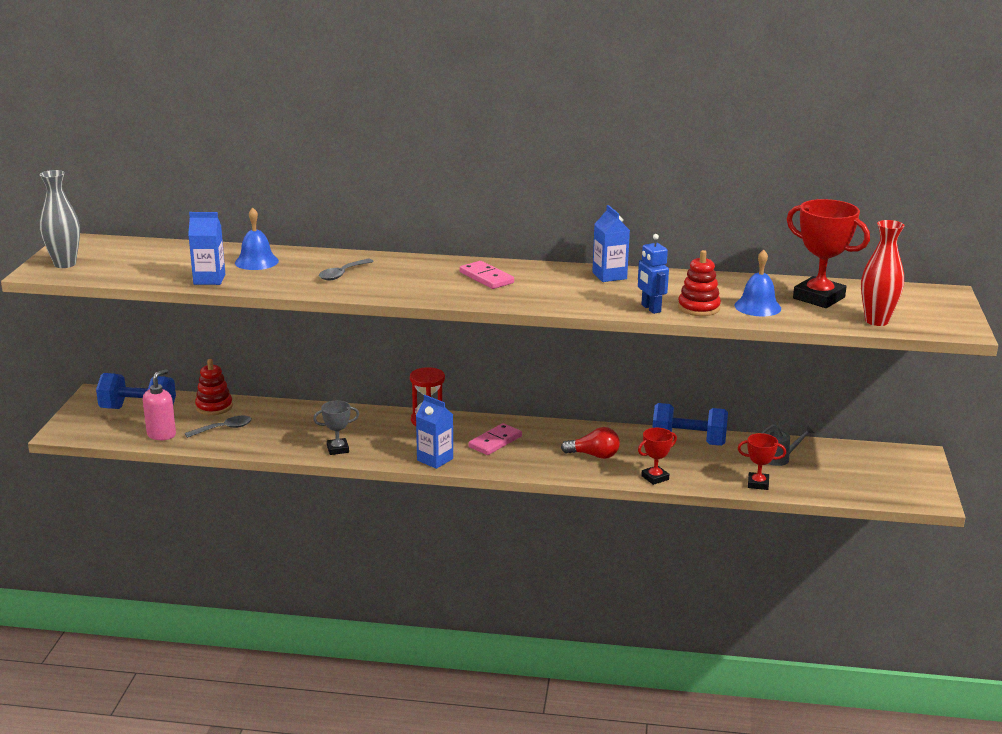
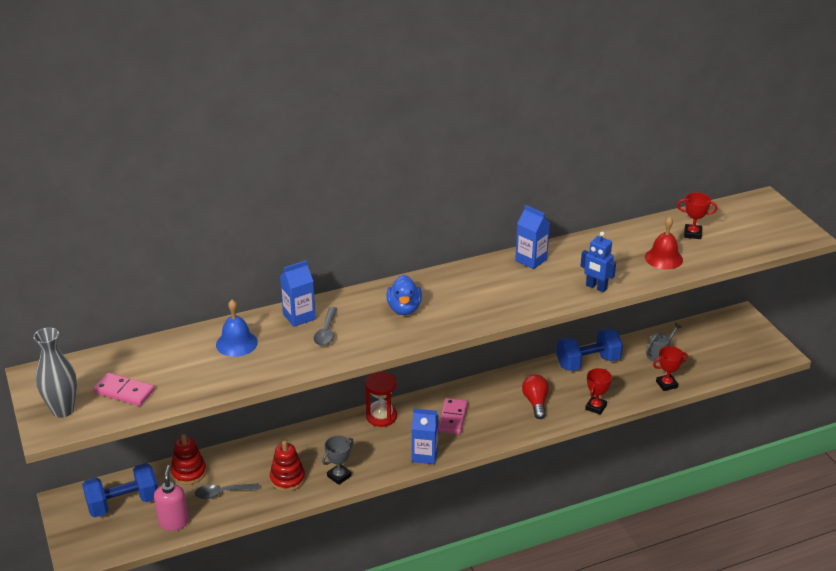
camera: 30 degrees left, 10 degrees up
(209, 279) = (221, 381): blue carton -> blue carton (299, 317)
(224, 429) = (222, 493): grey spoon -> grey spoon turned 135 degrees counterclockwise
(435, 277) = (404, 309): none -> blue duck
(486, 278) = (444, 295): pink domino -> pink domino (124, 392)
(594, 455) = (535, 402): red light bulb -> red light bulb turned 75 degrees counterclockwise
(698, 308) = (627, 274): red stacking toy -> red stacking toy (287, 479)
(757, 307) = (663, 258): blue bell -> red bell
(818, 298) = (692, 234): red trophy -> red trophy, size x0.54
(876, 321) = (750, 245): red vase -> none

